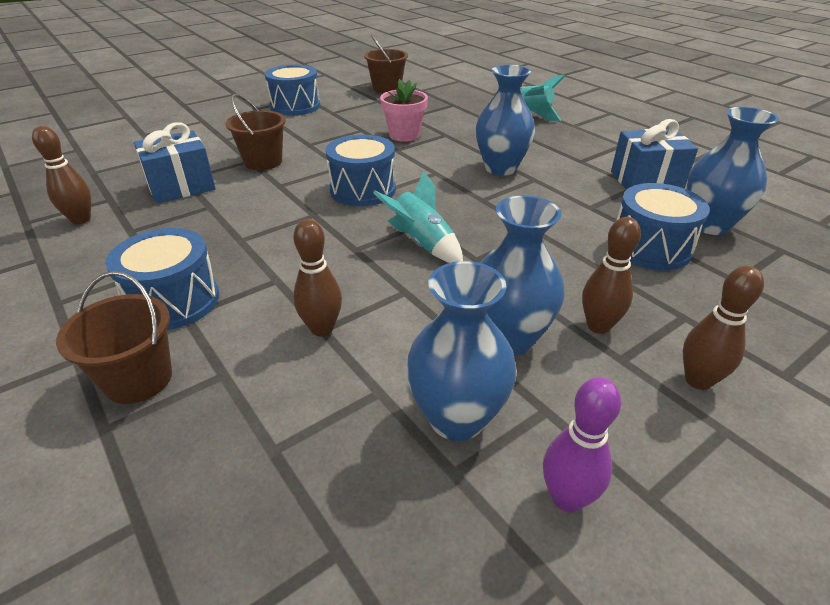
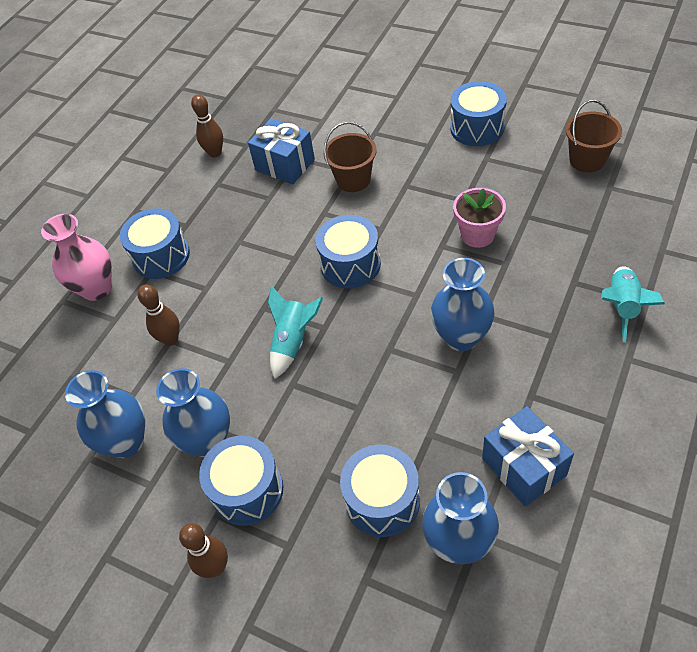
camera: 70 degrees right, 15 degrees up
(138, 379) = (96, 288): brown bucket -> pink vase
(567, 498) = (90, 515): purple bowling pin -> none
(598, 326) = (247, 490): brown bowling pin -> blue drum

